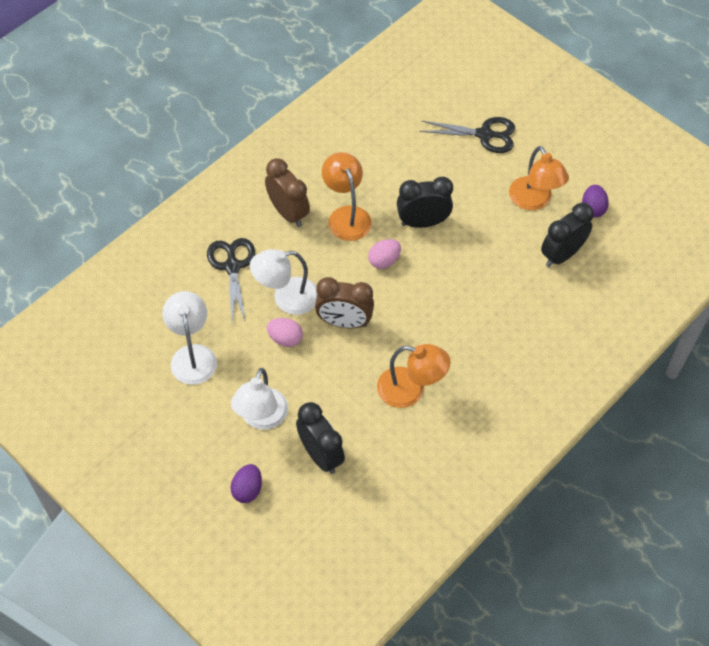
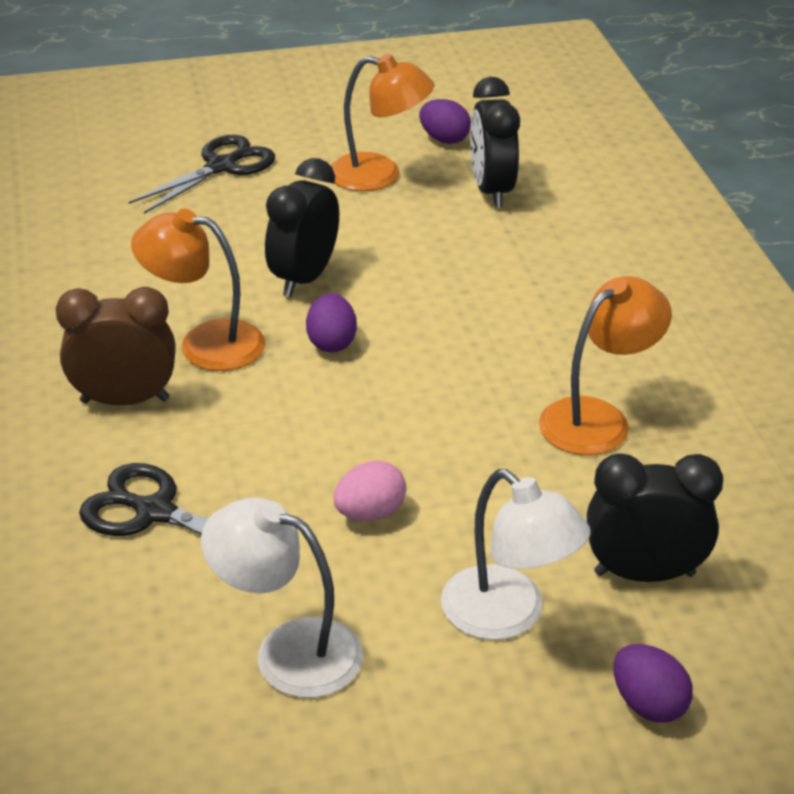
camera: 55 degrees left, 20 degrees down
(286, 298) = (290, 476): white lamp -> none
(344, 322) = (403, 432): brown clock -> none
(384, 261) = (331, 343): pink egg -> purple egg

